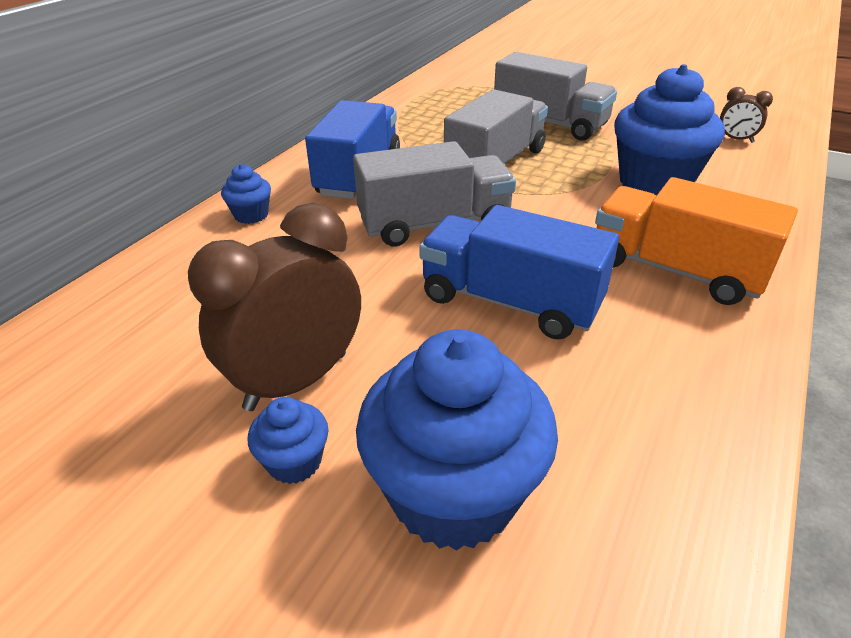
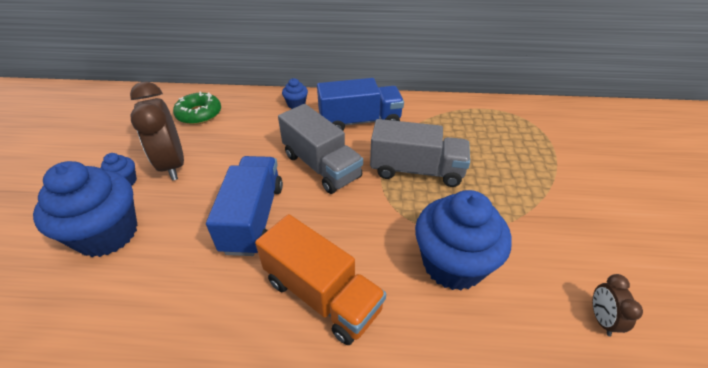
camera: 65 degrees right, 5 degrees up
(148, 328) = (199, 114): none -> green donut
(296, 381) = (173, 165): brown clock -> brown clock turned 135 degrees counterclockwise
(550, 124) = (507, 181): grey truck -> none
(675, 270) = (322, 294): orange truck -> orange truck turned 120 degrees clockwise

